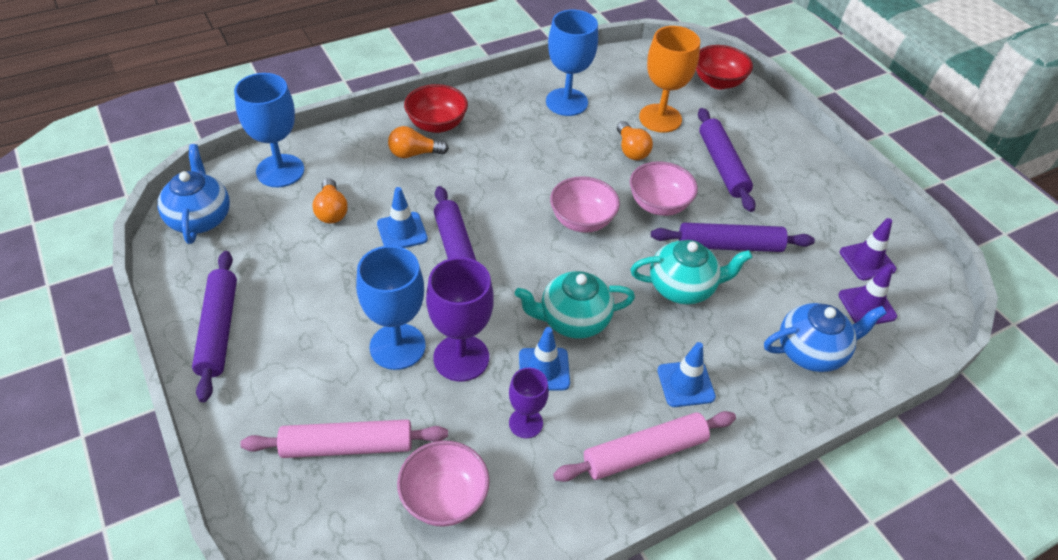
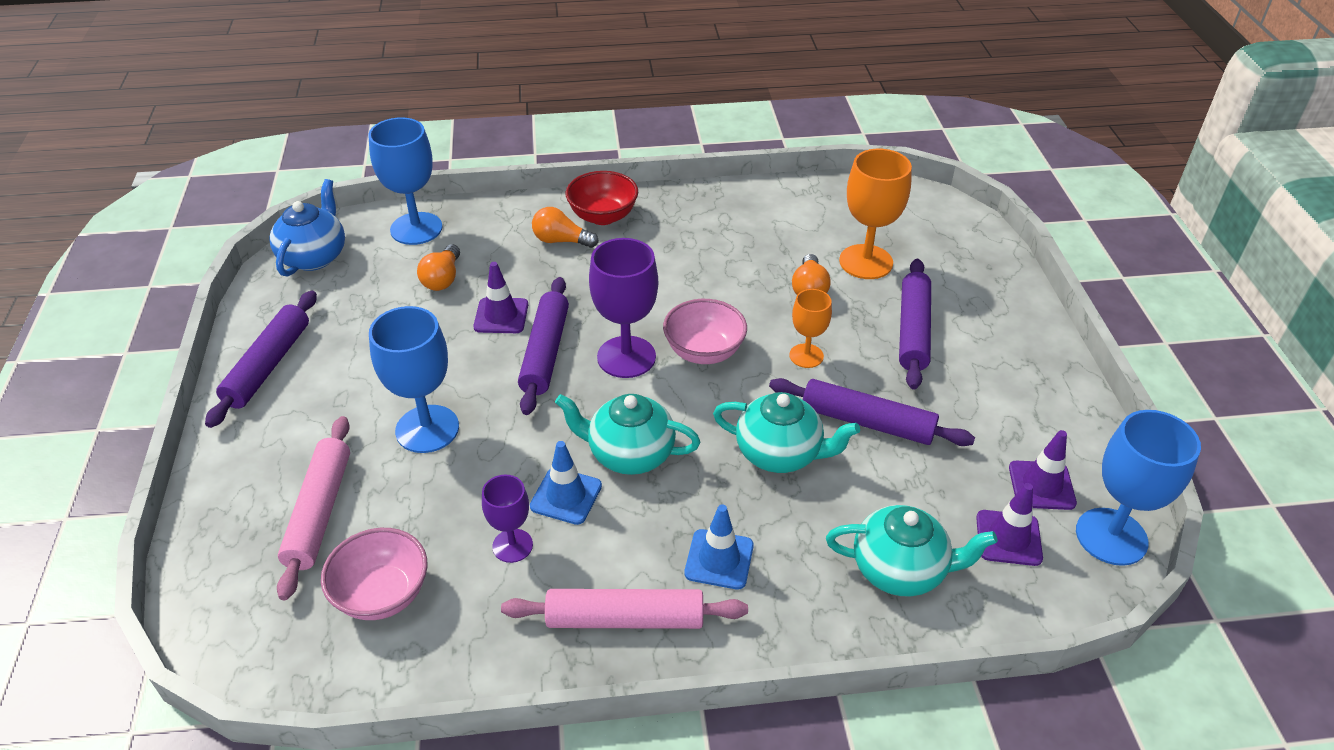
camera: 25 degrees right, 5 degrees down
(347, 446) = (319, 512): pink rolling pin -> pink rolling pin turned 75 degrees clockwise
(402, 231) = (501, 316): blue traffic cone -> purple traffic cone
(461, 358) = (485, 459): purple goblet -> purple goblet (626, 357)
(566, 102) = (763, 222): blue goblet -> blue goblet (1111, 536)
(659, 204) = (806, 356): pink bowl -> orange goblet
(718, 82) = (965, 236): red bowl -> none
(811, 351) = (900, 570): blue teapot -> turquoise teapot

